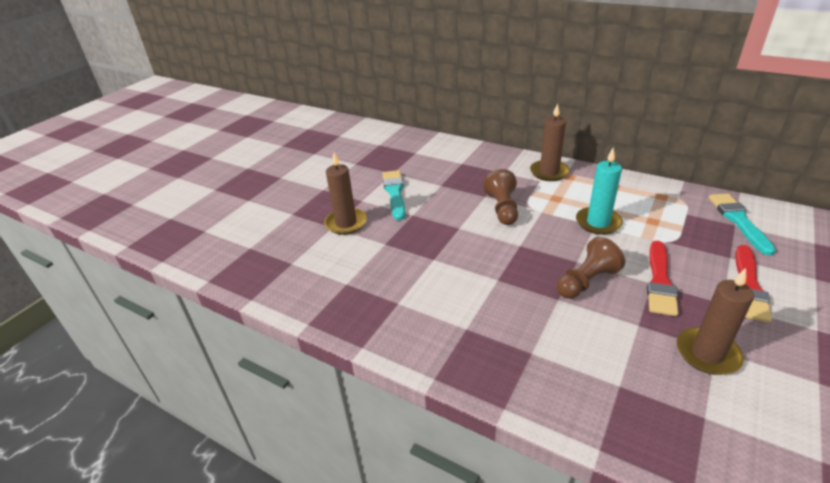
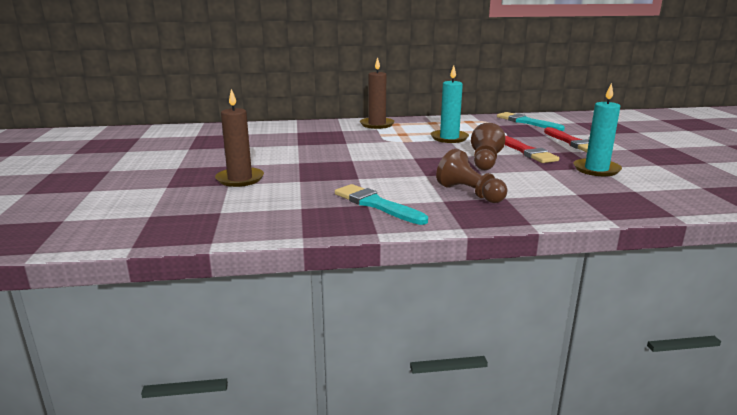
camera: 40 degrees left, 15 degrees down
(394, 193) = (261, 155): turquoise brush -> turquoise brush (376, 204)
(502, 209) = (371, 145): brown pawn -> brown pawn (470, 193)
(707, 353) = (596, 169): brown candle -> turquoise candle

